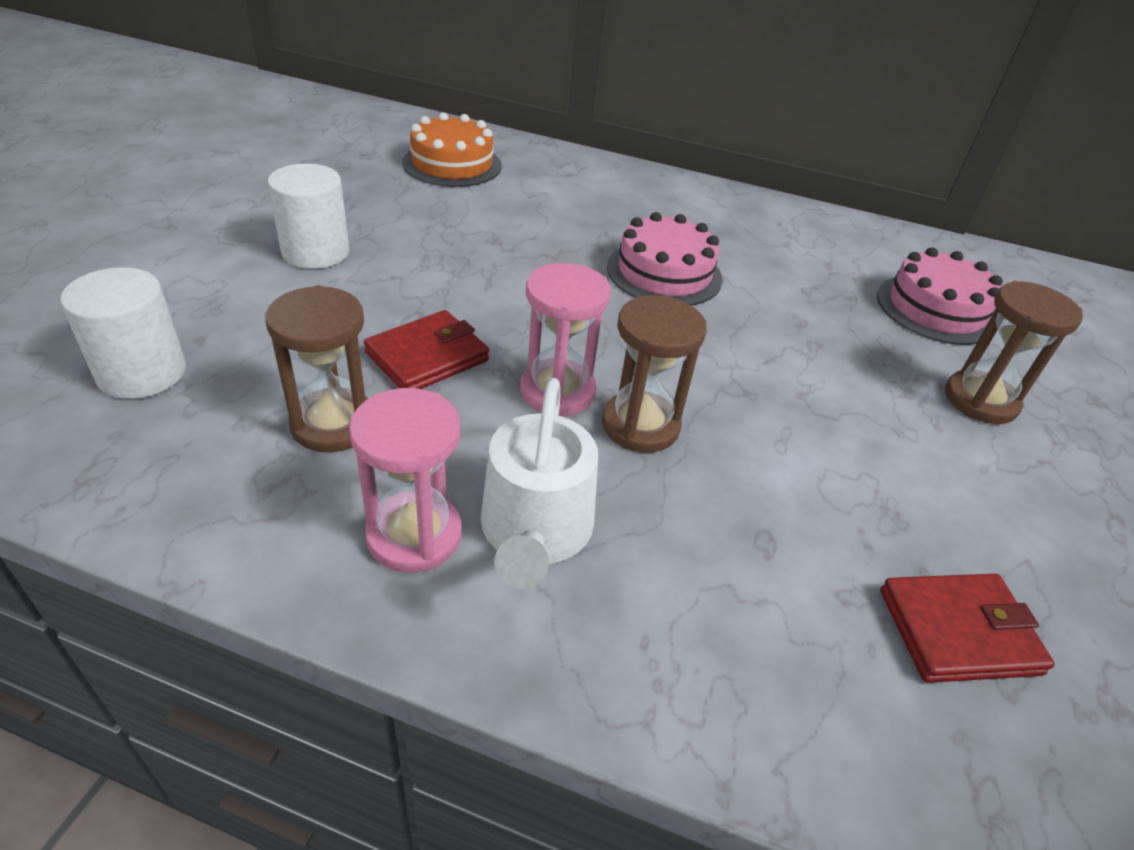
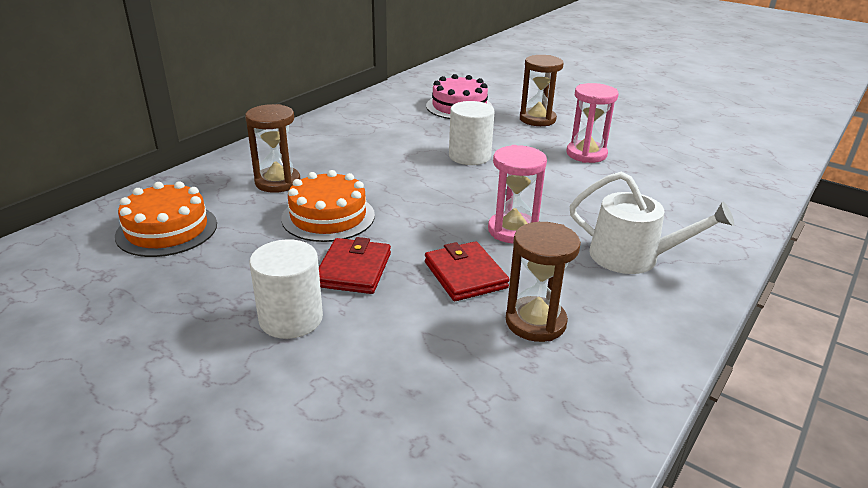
camera: 70 degrees left, 10 degrees down
(142, 373) = (455, 426): white cylinder -> white cylinder (469, 156)
(414, 535) = (638, 298): pink hourglass -> pink hourglass (586, 154)
(521, 244) = (328, 216): none -> orange cake
(640, 425) = (548, 210): brown hourglass -> brown hourglass (277, 182)
(664, 273) = (392, 171): pink cake -> none
(958, 631) = (681, 166): red wallet -> red wallet (353, 270)

